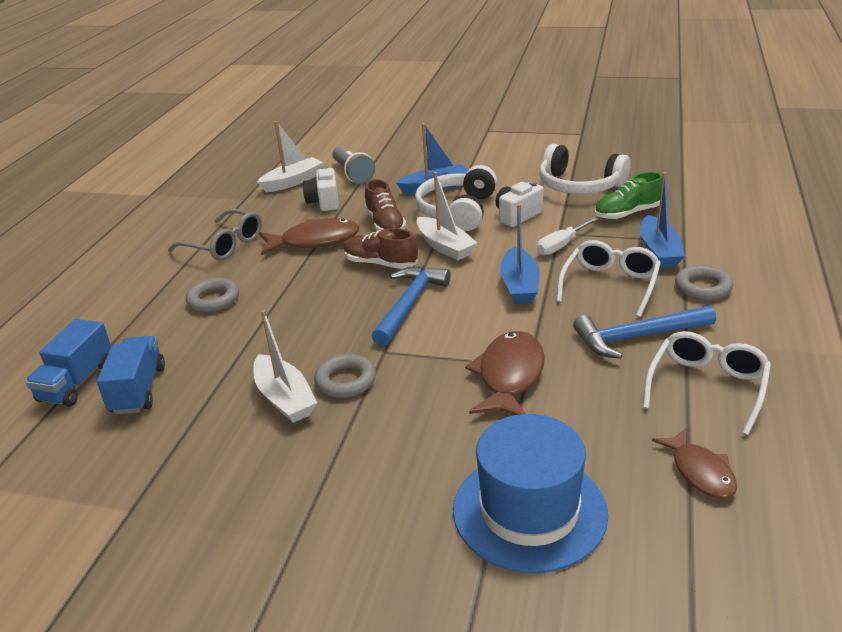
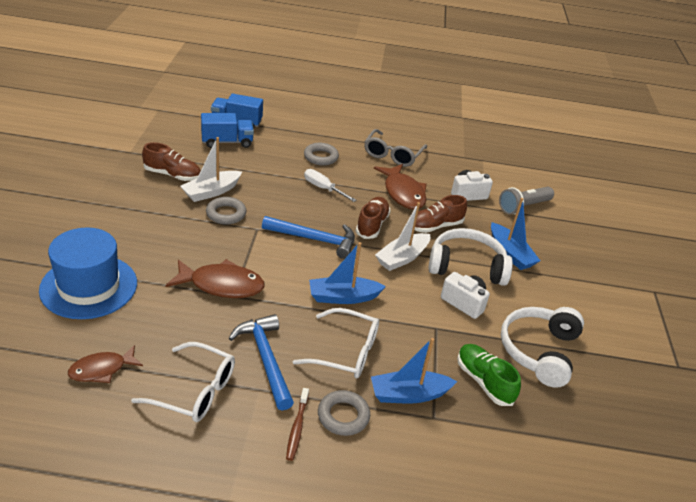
camera: 75 degrees right, 5 degrees up
(225, 445) = (172, 175): none -> brown shoe
(292, 182) = (499, 177): white boat -> none
(561, 246) = (411, 327): white screwdriver -> white screwdriver (323, 188)
(731, 314) = (297, 428): none -> brown toothbrush

